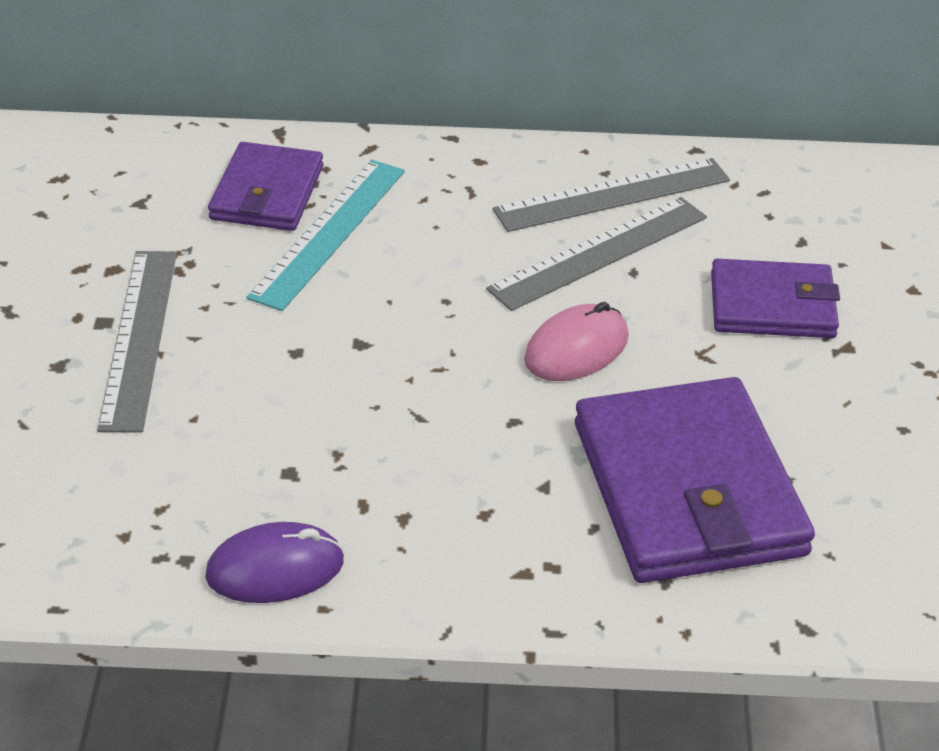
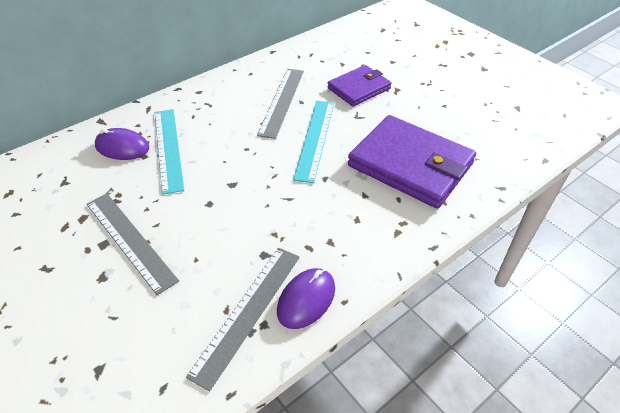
camera: 40 degrees left, 5 degrees up
(267, 193) = (122, 147): purple wallet -> purple mouse
(576, 349) = (315, 139): pink mouse -> turquoise ruler
(612, 195) = (262, 79): grey ruler -> grey ruler (248, 312)

